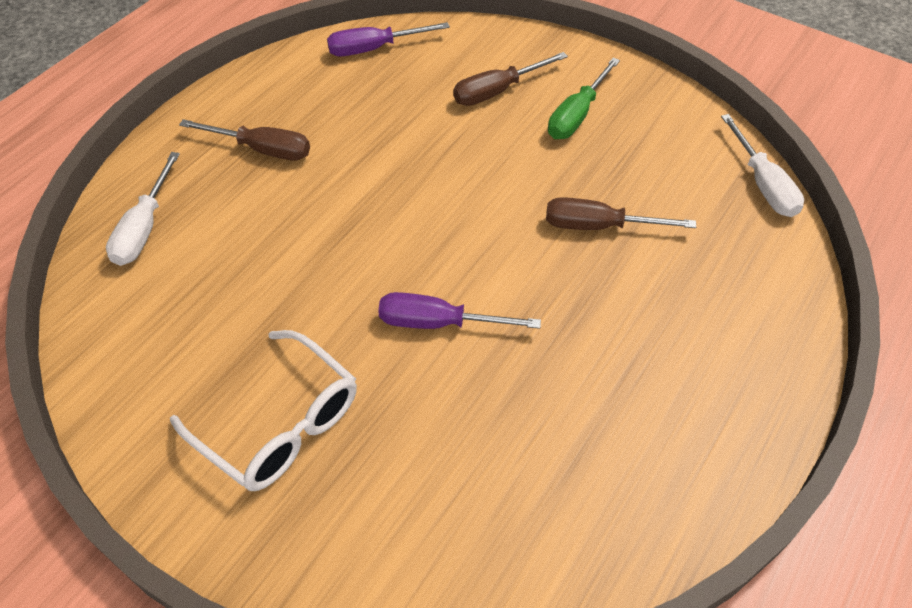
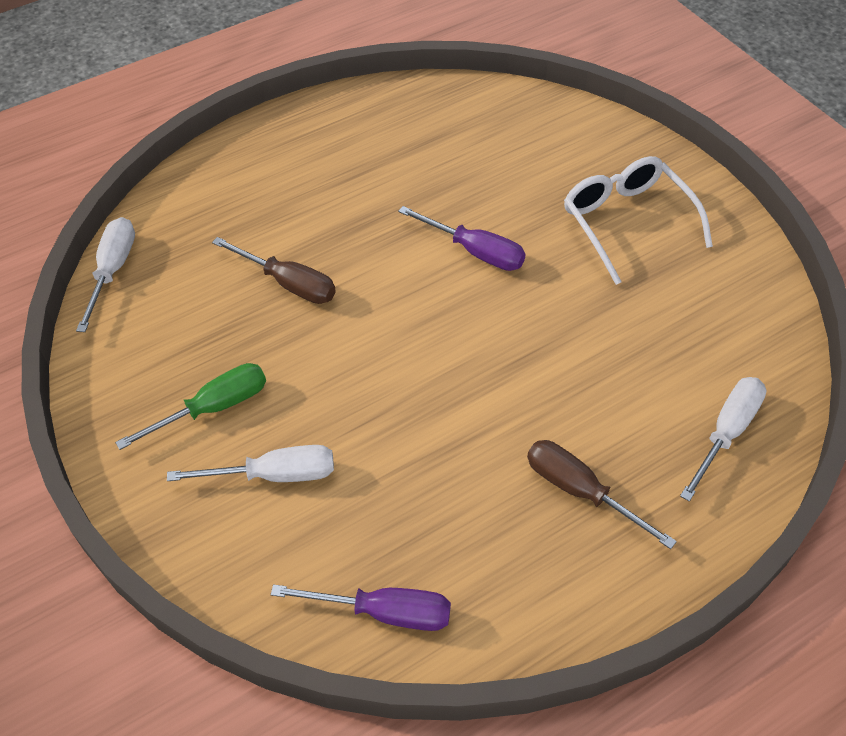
camera: 155 degrees left, 0 degrees up
(497, 91) = (274, 474): brown screwdriver -> white screwdriver

